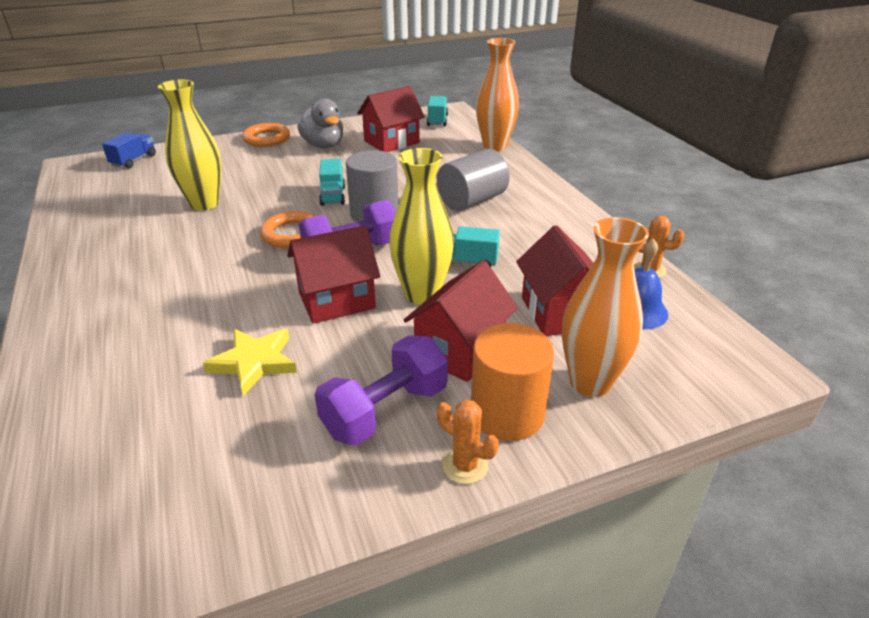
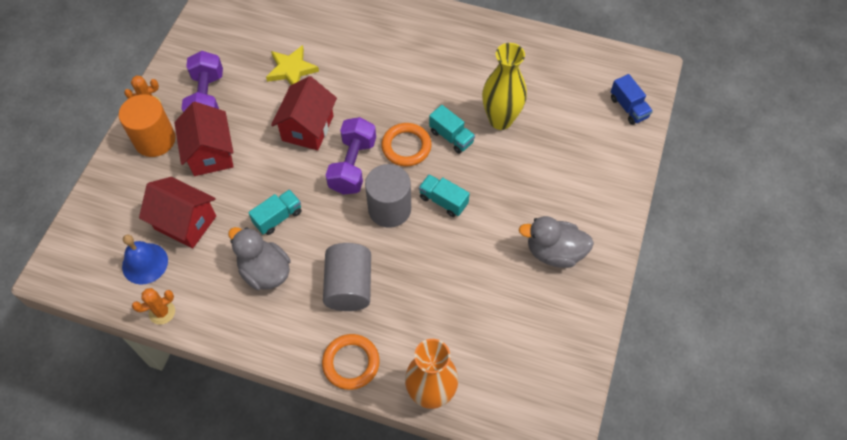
camera: 130 degrees right, 25 degrees up
(267, 139) = (608, 217): orange ring -> orange ring (351, 363)
(391, 142) = (516, 312): red house -> none
(422, 294) = (271, 170): yellow vase -> none
(437, 121) = (540, 396): turquoise truck -> turquoise truck (451, 137)
(525, 241) = (265, 271): none -> grey duck
(590, 382) = (132, 188): orange vase -> none

